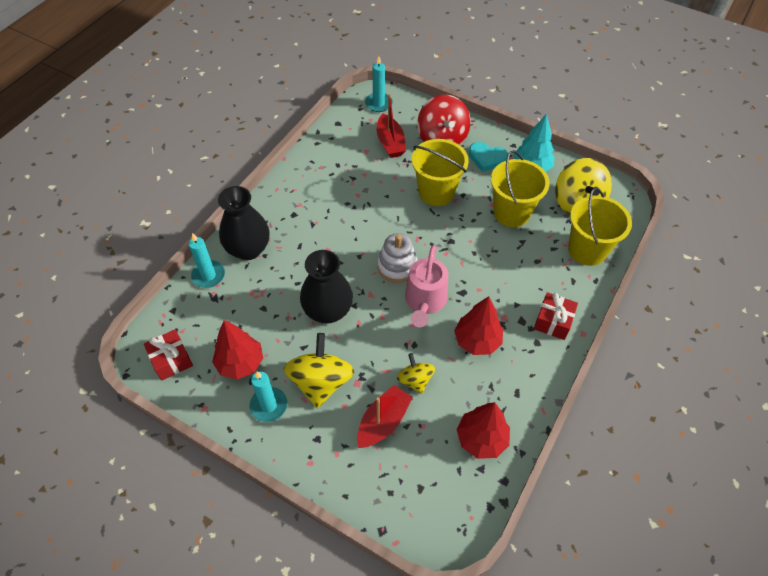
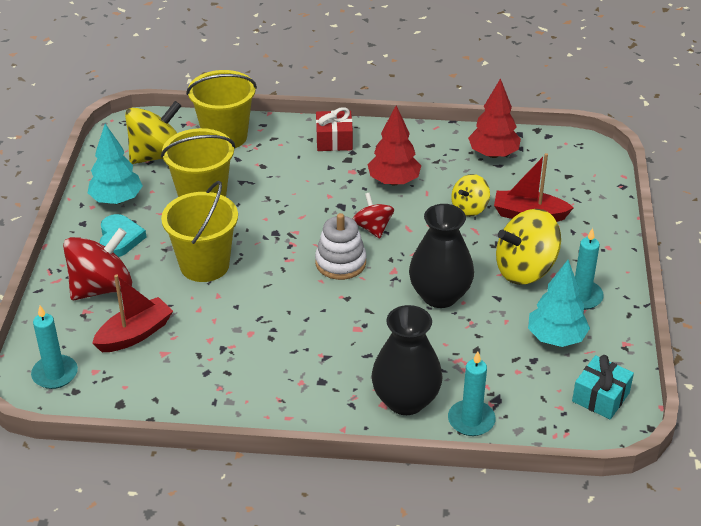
camera: 115 degrees left, 15 degrees down
(171, 360) = (600, 397): red gift -> turquoise gift
(240, 363) = (556, 338): red tree -> turquoise tree
(425, 301) = (373, 228): pink watering can -> red spinning top

